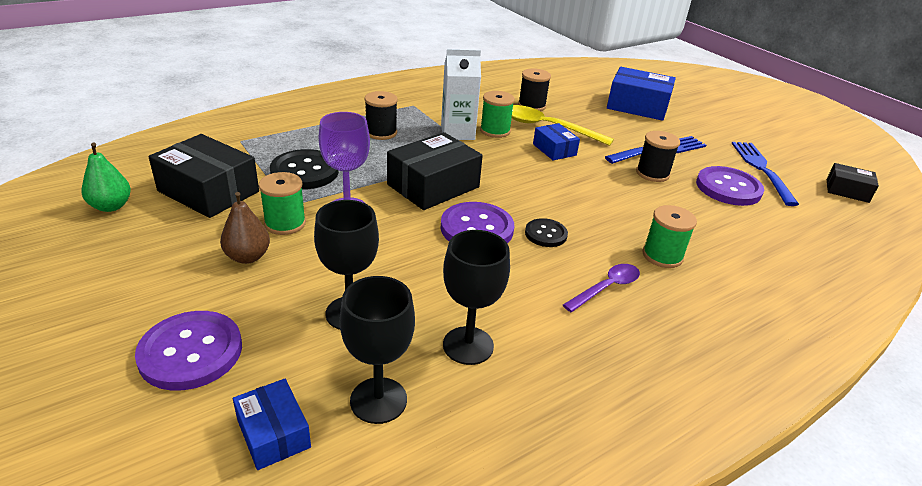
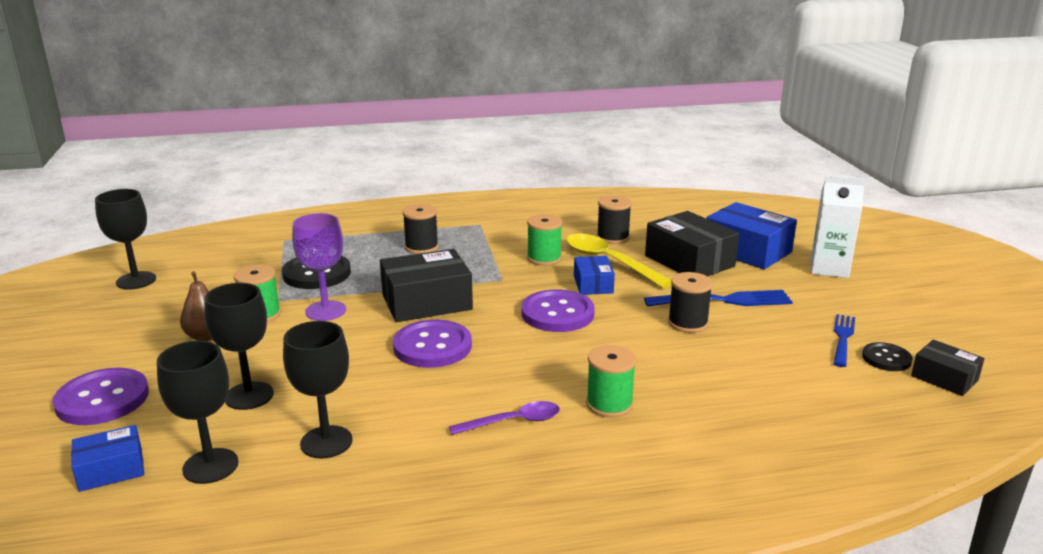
camera: 25 degrees right, 10 degrees down
(111, 206) = (136, 280): green pear -> black goblet
(208, 191) = (221, 279): black box -> black box (689, 261)
(273, 433) = (111, 469): blue box -> blue box turned 75 degrees clockwise
(457, 132) = (501, 256): white carton -> white carton (829, 268)
(545, 234) = (499, 363): black button -> black button (886, 358)
(728, 188) = (771, 351): purple button -> purple button (557, 313)
(762, 170) = (843, 338): blue fork -> blue fork, size x0.66

